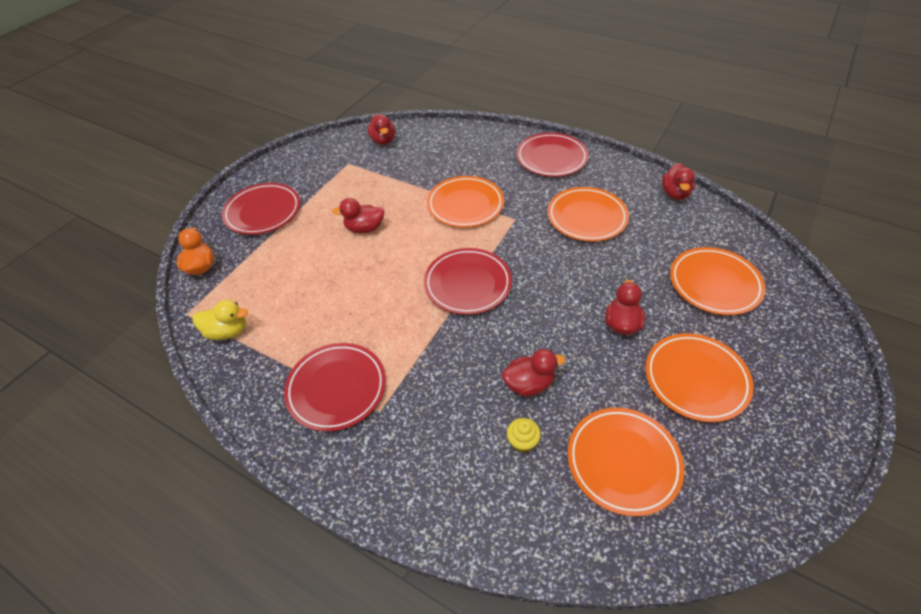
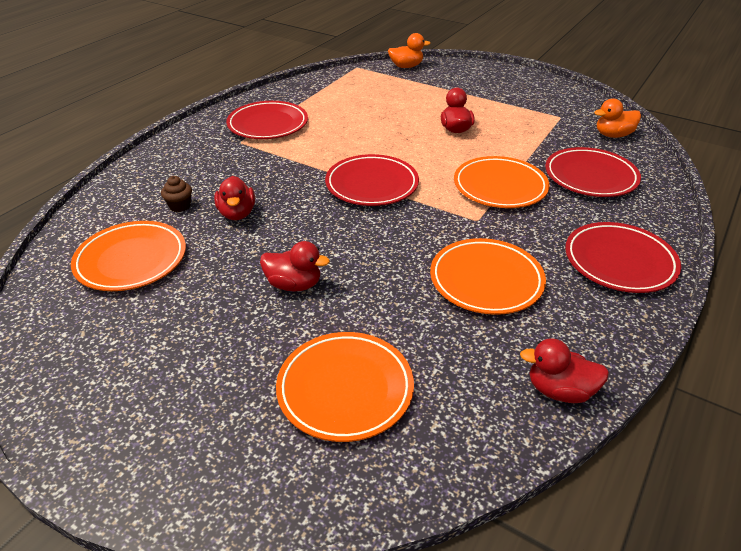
camera: 90 degrees right, 10 degrees down
(227, 331) = (336, 82): yellow duck -> none
(263, 212) = (475, 83): red plate -> red plate (590, 177)
(383, 140) = (613, 135): red duck -> orange duck
(522, 442) = (180, 206): yellow cupcake -> brown cupcake
(696, 379) = (198, 331): orange plate -> none

